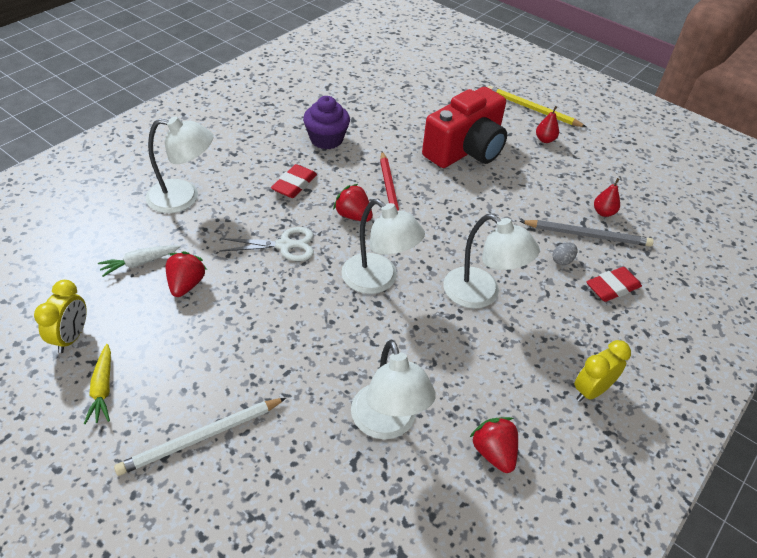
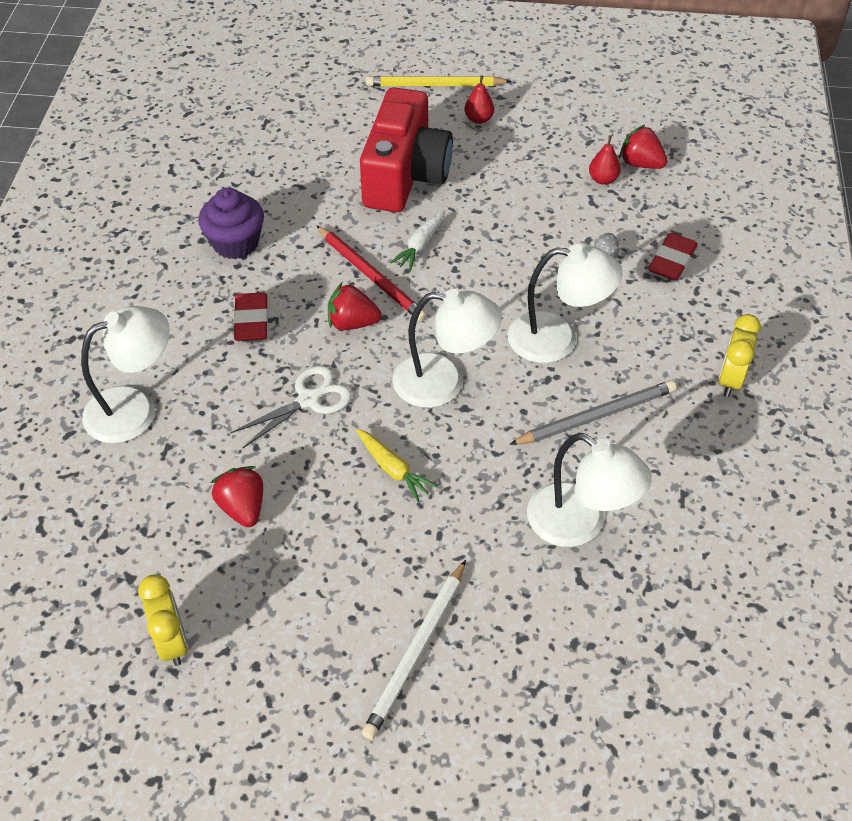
camera: 30 degrees left, 5 degrees up
(103, 389) = (266, 671): yellow carrot -> yellow carrot (393, 469)
(139, 263) = (163, 515): white carrot -> white carrot (420, 245)
(493, 452) = (693, 491): red strawberry -> red strawberry (640, 164)
(587, 235) = (606, 215): grey pencil -> grey pencil (595, 416)

